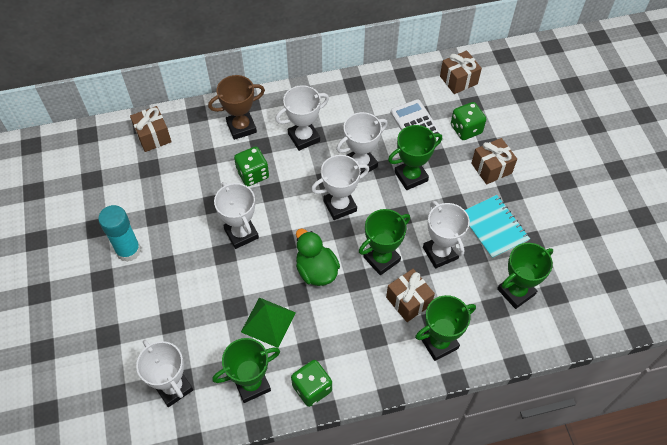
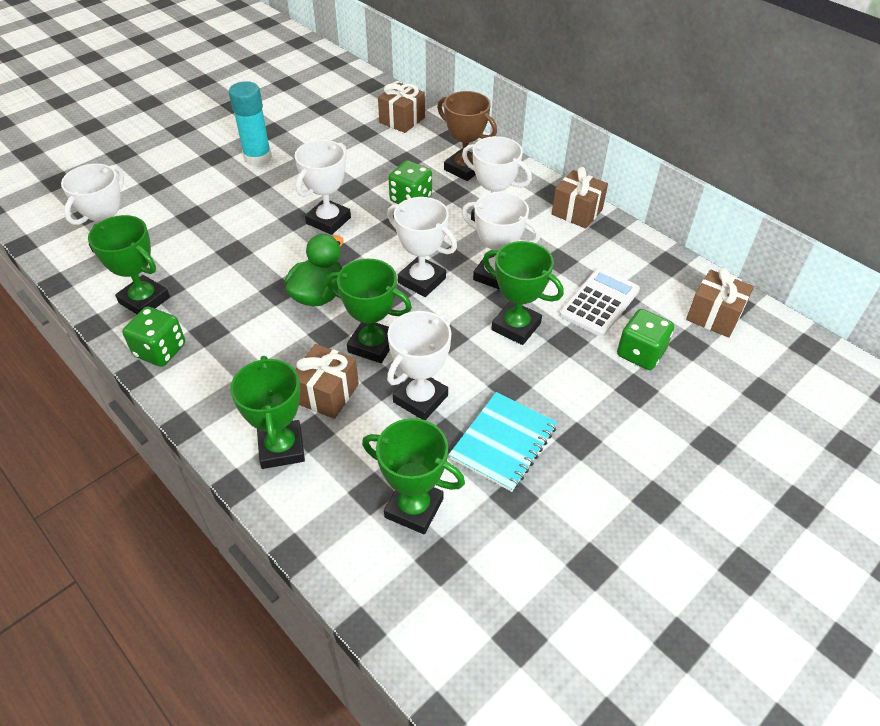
camera: 60 degrees right, 10 degrees down
(268, 322) = (228, 283): green pyramid -> none
(439, 343) = (281, 448): green trophy -> green trophy turned 45 degrees clockwise
(491, 168) = (600, 404): brown gift -> brown gift (577, 212)

